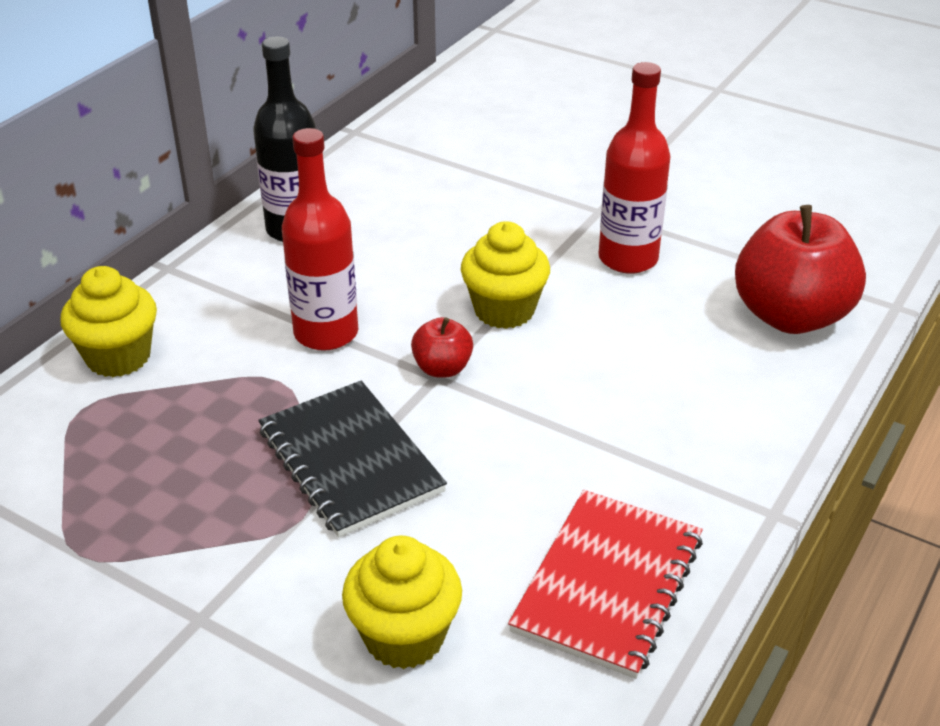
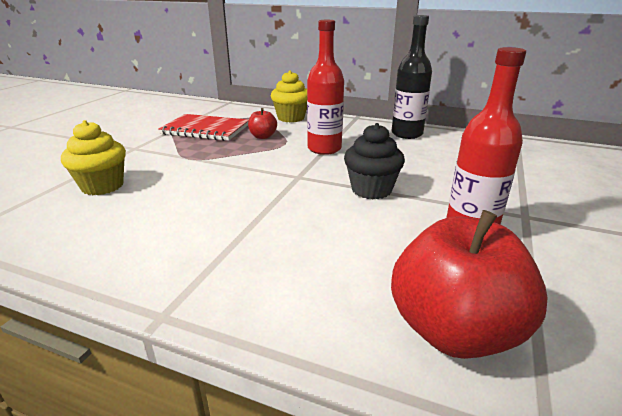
camera: 80 degrees right, 10 degrees down
(350, 461) = (227, 163): black notebook -> none
(442, 368) = (306, 177): red apple -> red apple (263, 136)
(504, 310) = (371, 190): yellow cupcake -> black cupcake
(608, 584) = (113, 240): red notebook -> red notebook (205, 129)

